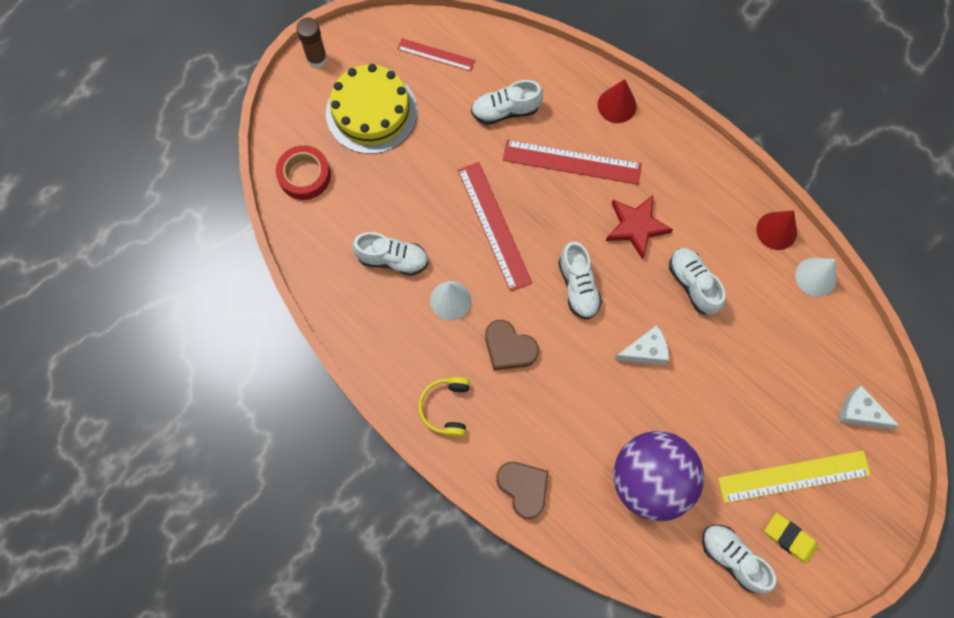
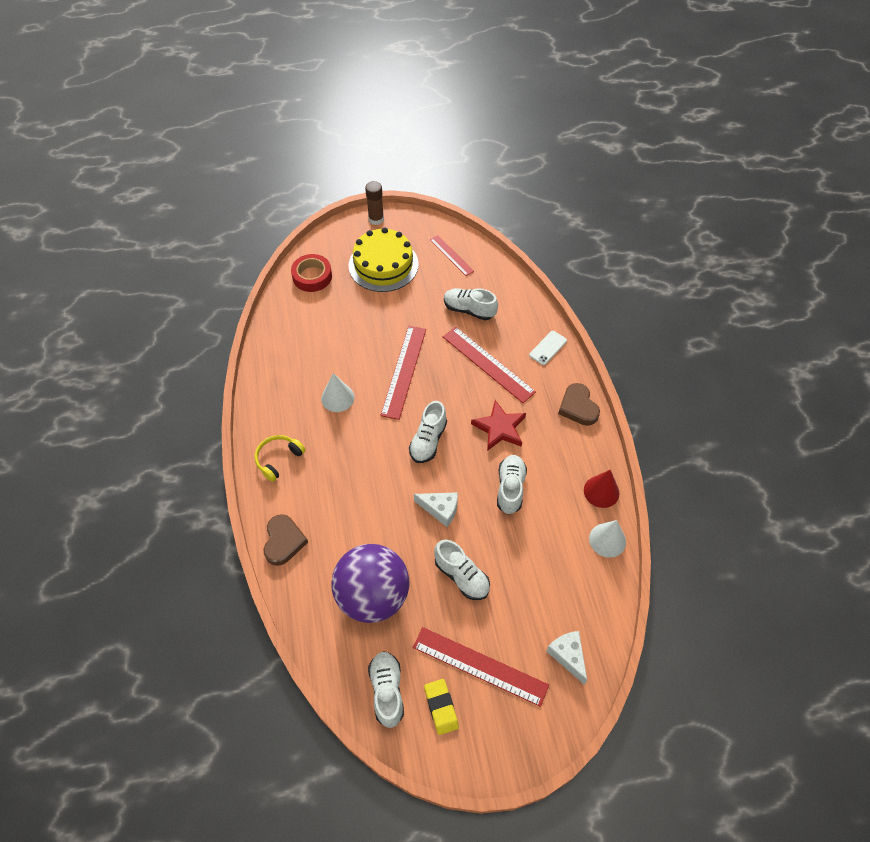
camera: 35 degrees right, 15 degrees down
(393, 259) = (323, 352): white shoe -> white shoe (461, 576)
(509, 348) = (350, 449): brown heart -> brown heart (578, 407)
(617, 105) = (548, 348): red cone -> white phone
(794, 476) = (480, 666): yellow ruler -> red ruler

